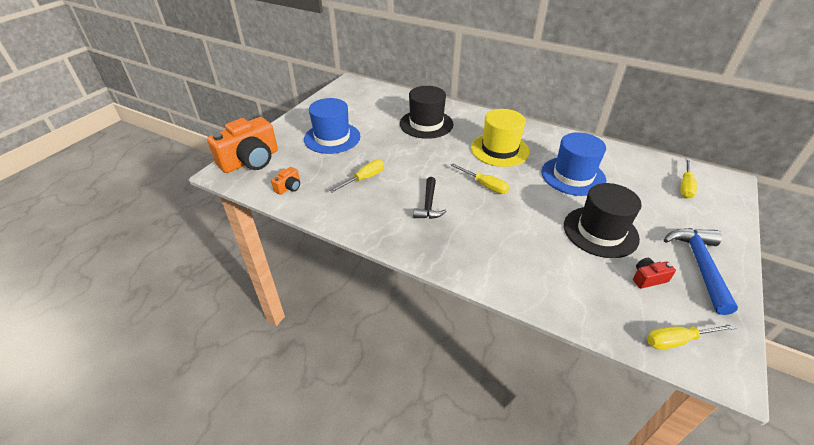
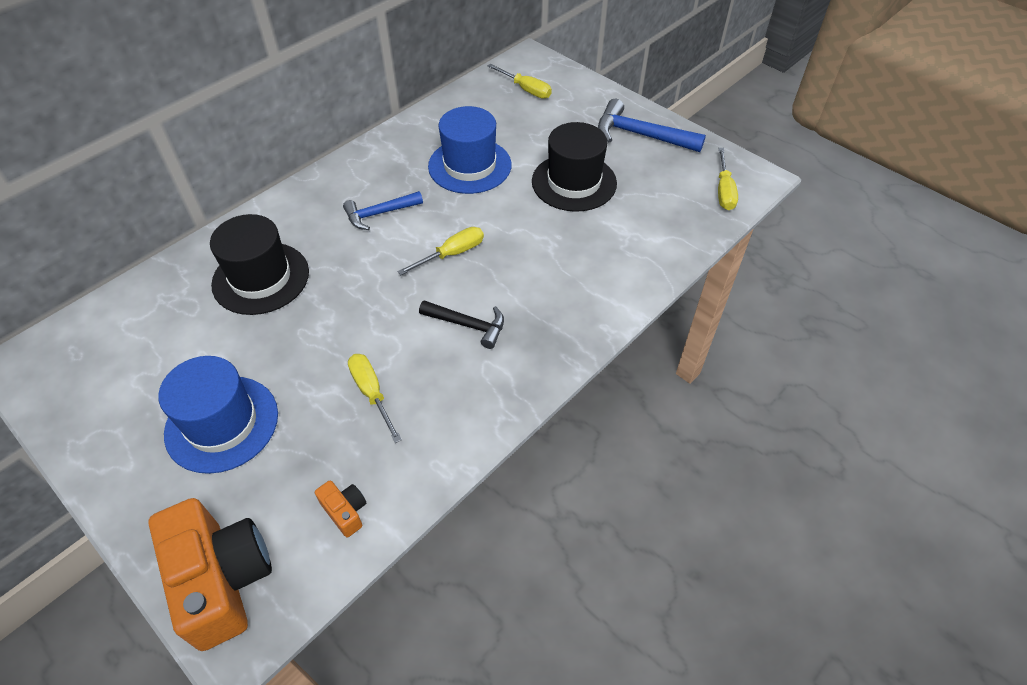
camera: 75 degrees left, 10 degrees up
(499, 149) = (379, 213): yellow hat -> blue hammer
(648, 278) = (649, 176): red camera -> none

